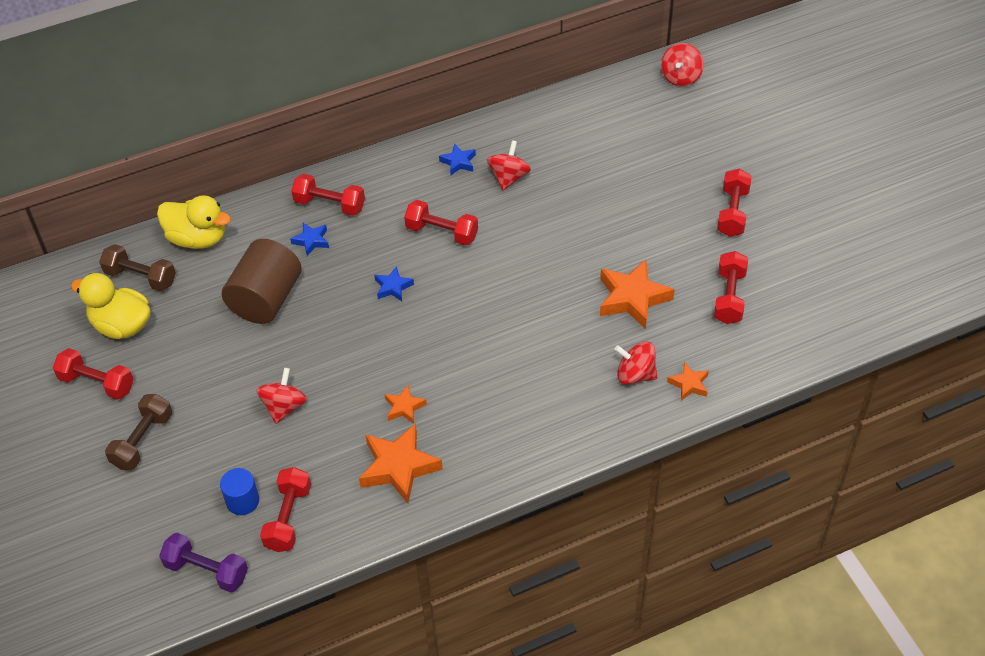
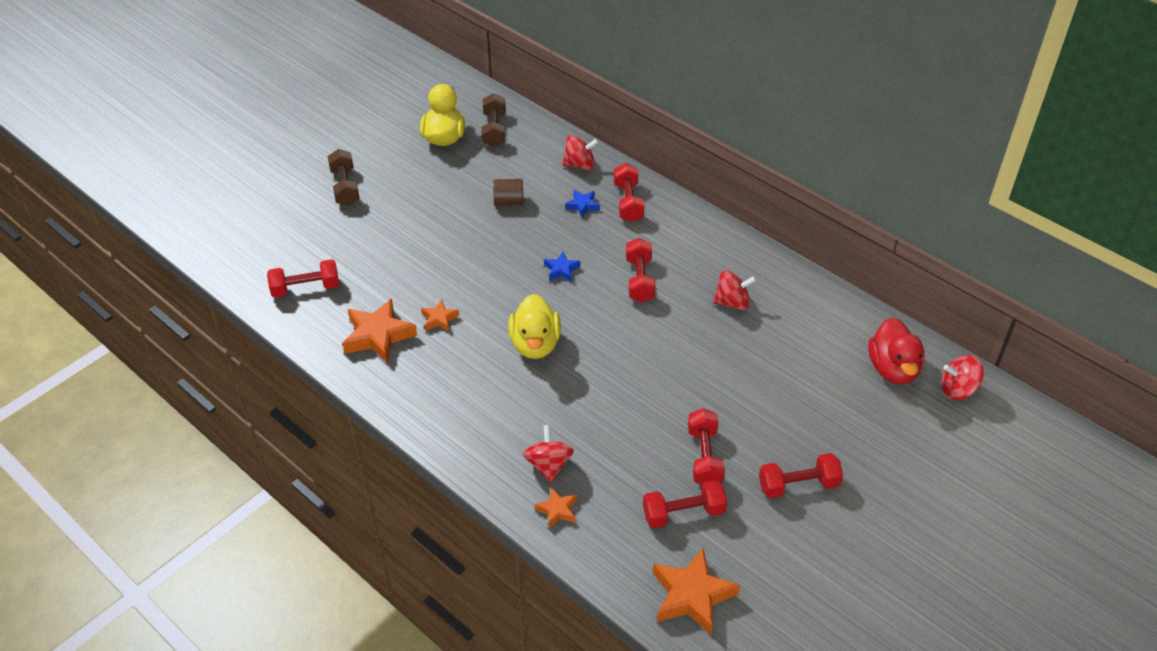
camera: 65 degrees right, 5 degrees down
(97, 383) = (386, 146): red dumbbell -> red dumbbell (704, 457)
(142, 441) = (345, 187): brown dumbbell -> brown dumbbell turned 75 degrees clockwise
(197, 238) = (548, 144): yellow duck -> yellow duck (535, 344)
(206, 570) = (244, 261): purple dumbbell -> none
(242, 501) = (312, 258): blue cylinder -> none
(266, 299) = (509, 202): brown cylinder -> brown cylinder, size x0.52
(284, 407) = (408, 249): red spinning top -> red spinning top (579, 165)
(458, 162) = (728, 264): blue star -> none
(632, 298) = (639, 436): orange star -> orange star (692, 596)
(640, 105) = (893, 369): none -> red duck

